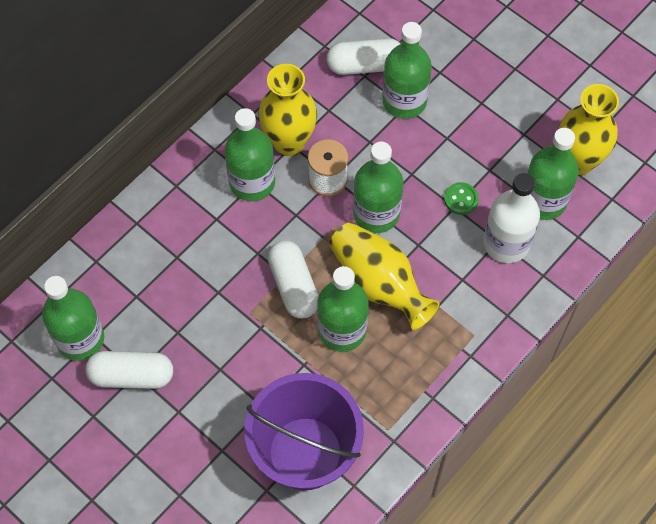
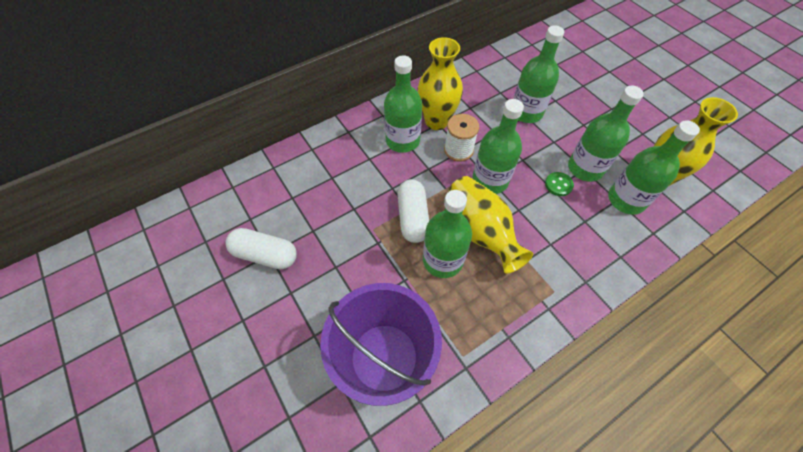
camera: 15 degrees right, 5 degrees down
(80, 339) = (239, 218): green bottle -> green bottle (585, 168)
(365, 65) = (502, 86): white capsule -> none
(506, 243) = (591, 224): white bottle -> none

